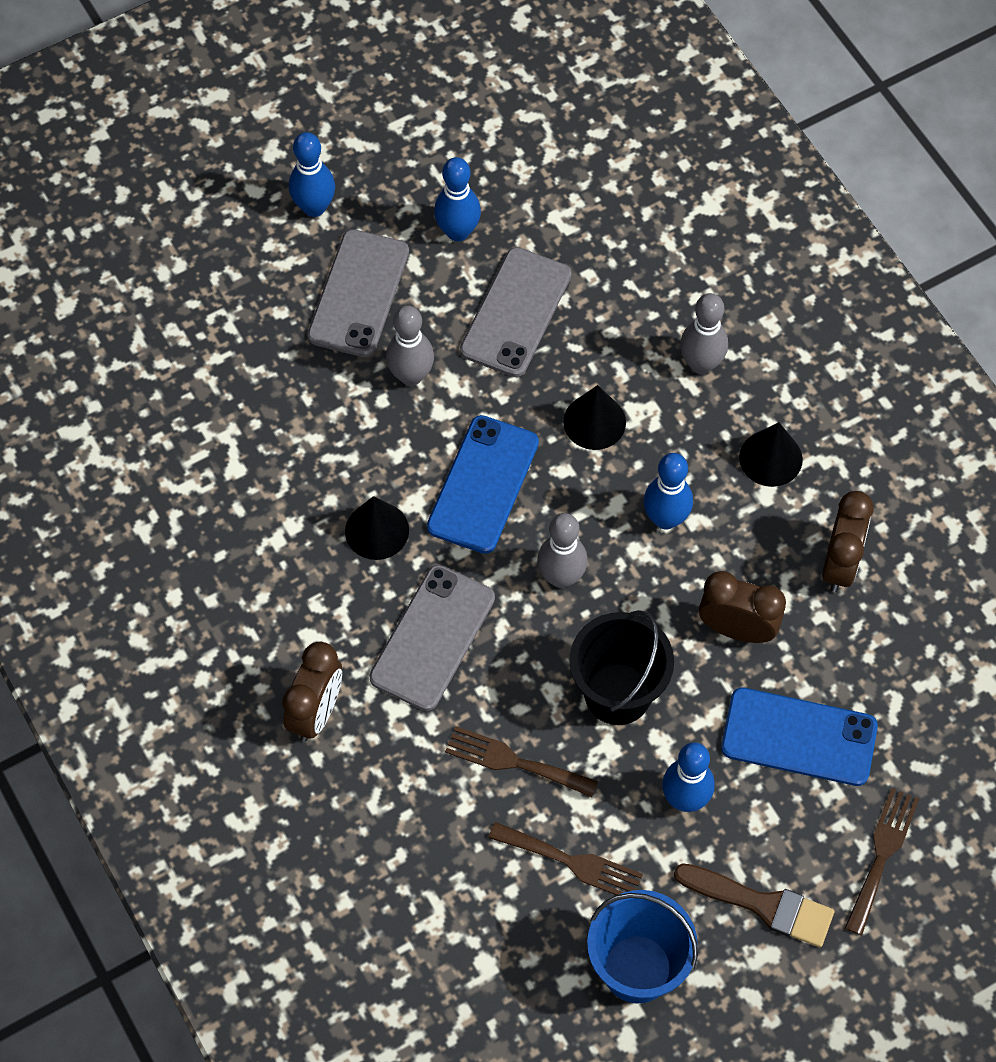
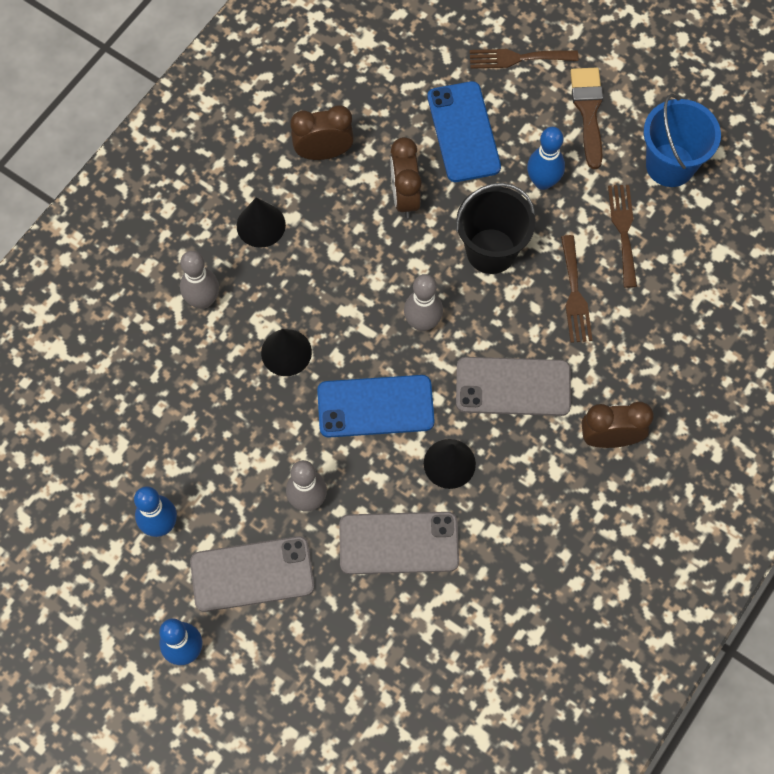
camera: 115 degrees left, 5 degrees up
(516, 312) = (216, 447): grey phone -> grey phone (398, 543)
(665, 518) = (342, 273): blue bowling pin -> none

